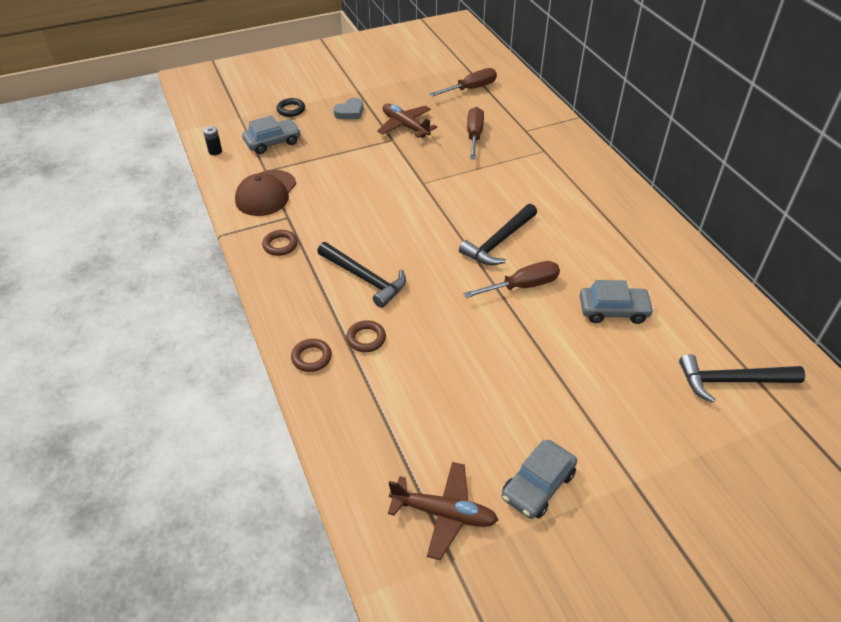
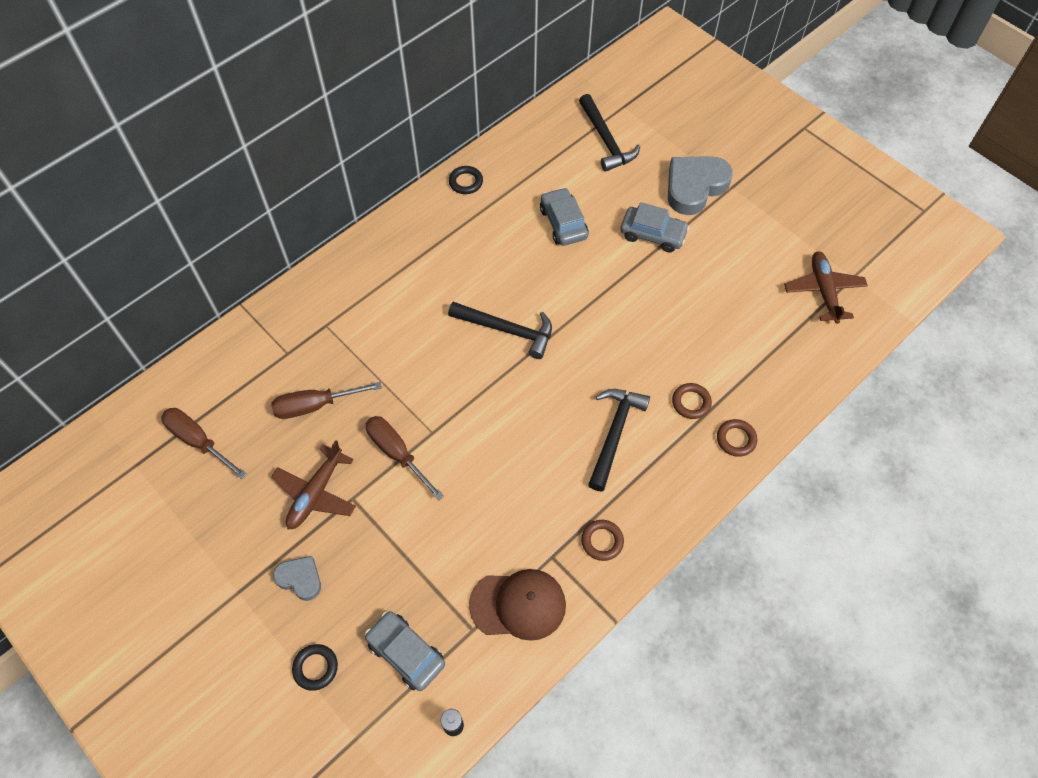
camera: 110 degrees left, 15 degrees up
(522, 286) = (563, 296): brown screwdriver -> brown screwdriver (397, 454)
(538, 485) = (767, 241): grey car -> grey car (653, 234)
(641, 442) = (694, 187): none -> grey heart
(684, 255) = (466, 182): none -> black ring

